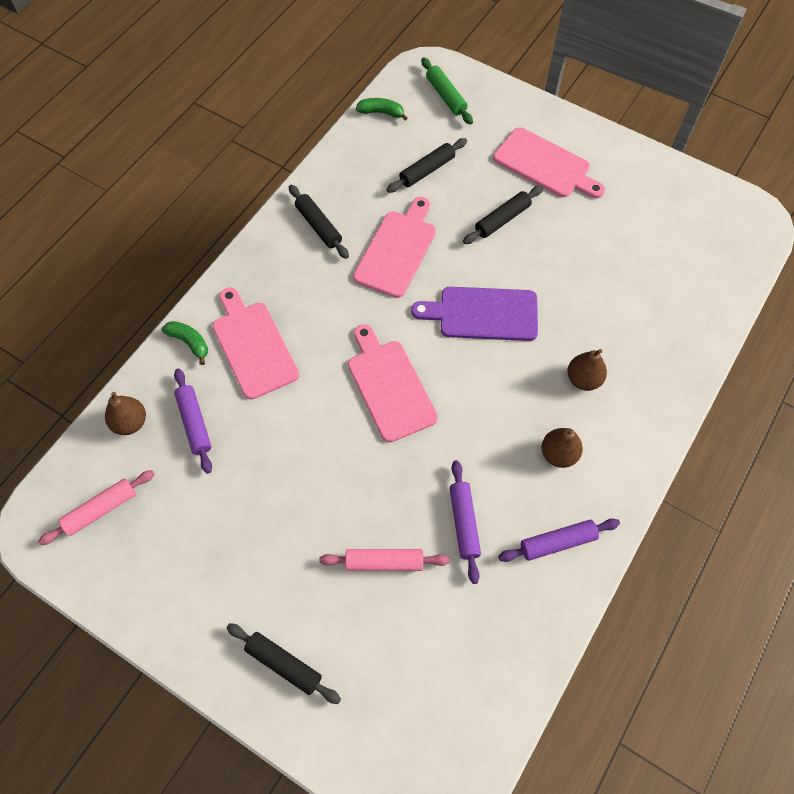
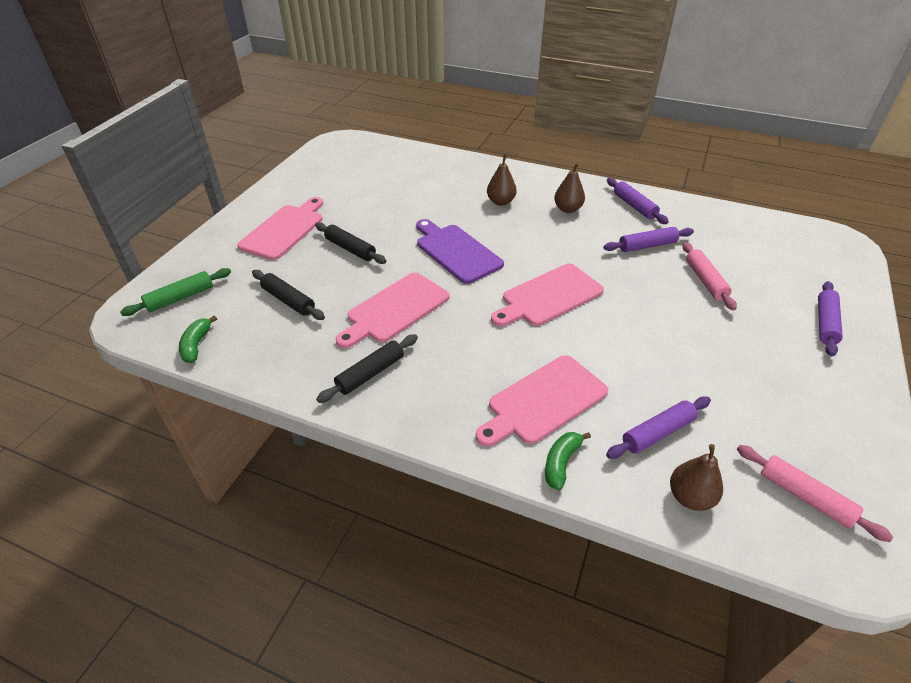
camera: 100 degrees left, 20 degrees down
(284, 664) = (825, 323): black rolling pin -> purple rolling pin
(397, 250) = (395, 309): pink cutting board -> pink cutting board turned 60 degrees counterclockwise
(483, 314) = (456, 251): purple cutting board -> purple cutting board turned 150 degrees clockwise

